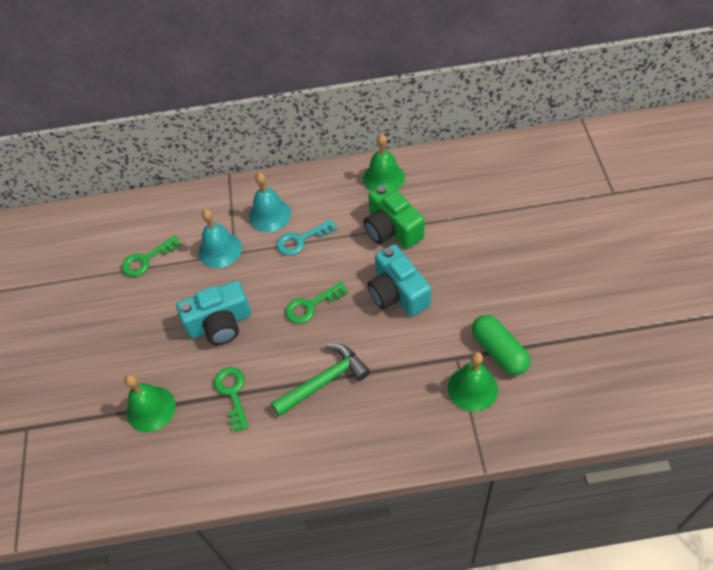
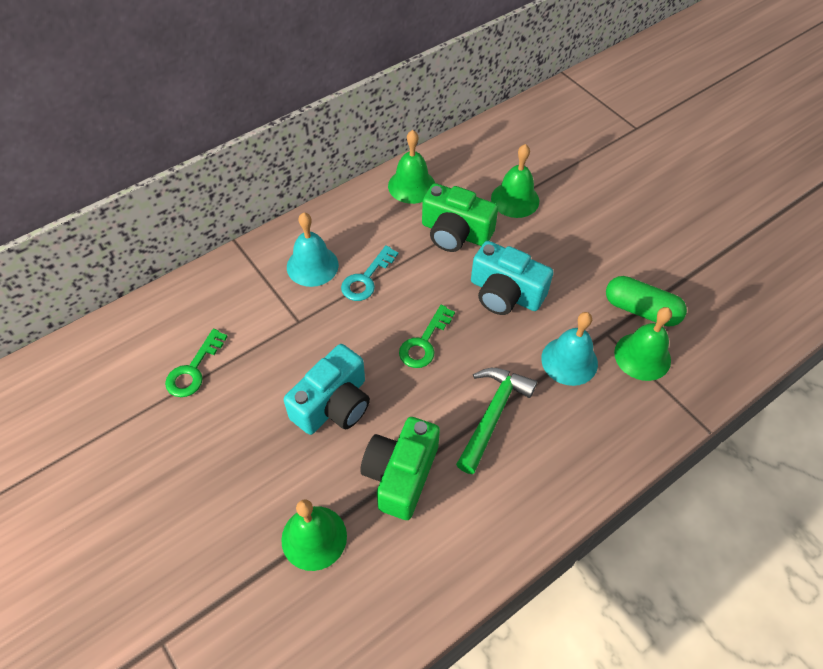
camera: 35 degrees left, 0 degrees up
(220, 250) = (279, 324): turquoise bell -> turquoise bell (569, 361)
(232, 393) = (401, 474): green key -> green camera
(459, 219) = (515, 199): none -> green bell

